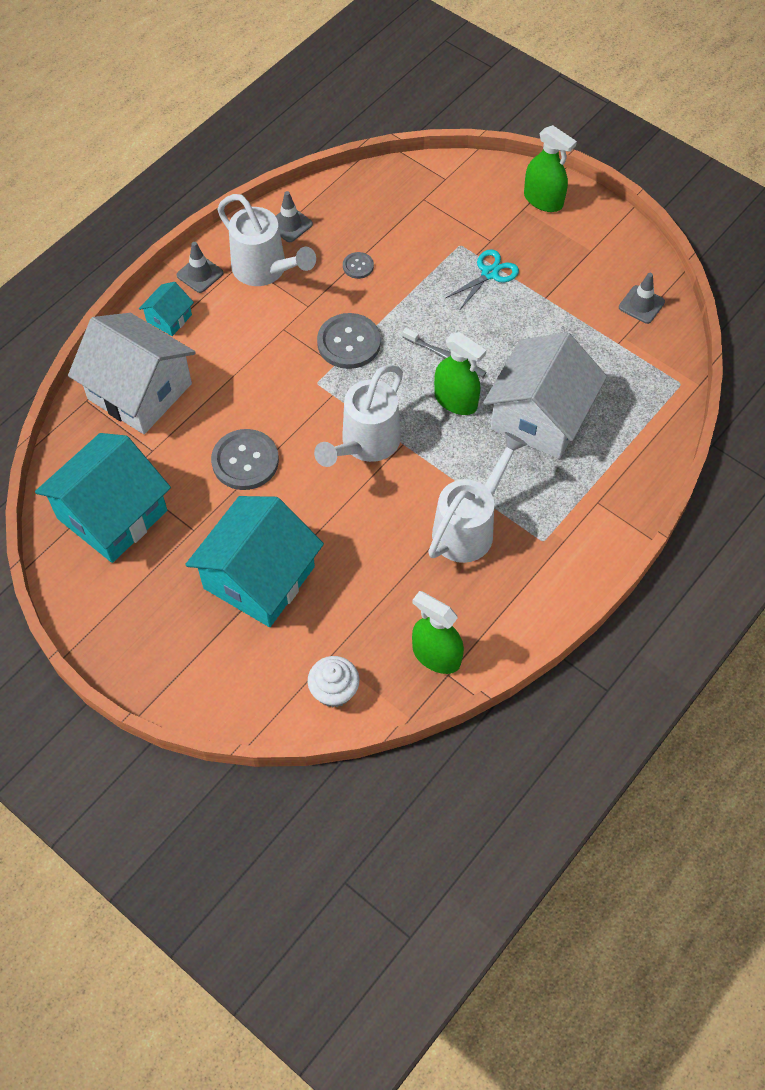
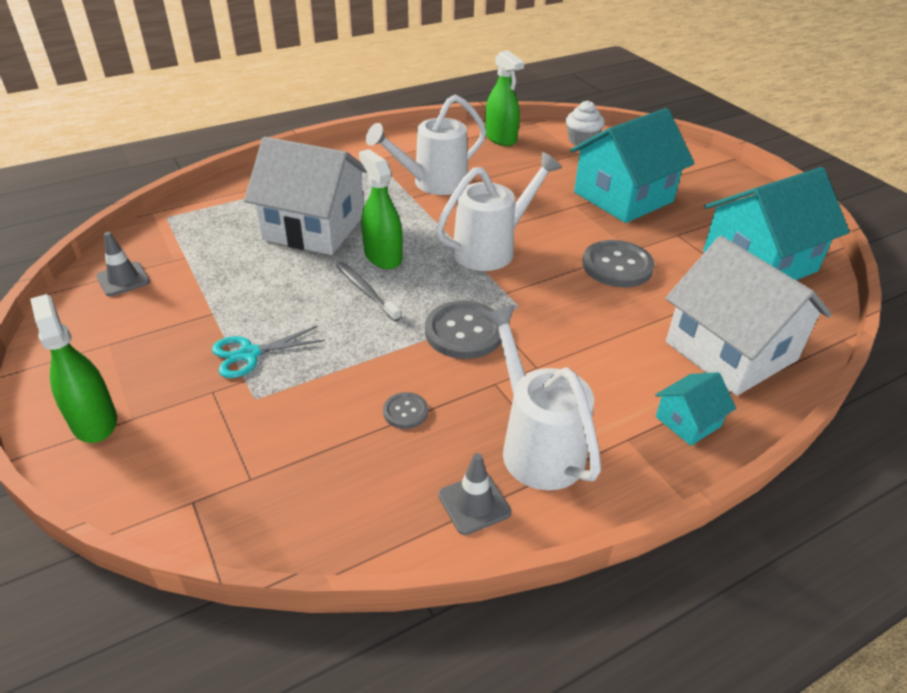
camera: 160 degrees left, 20 degrees down
(200, 274) = (635, 468): grey traffic cone -> none
(540, 416) = (314, 227): white house -> white house turned 60 degrees clockwise

